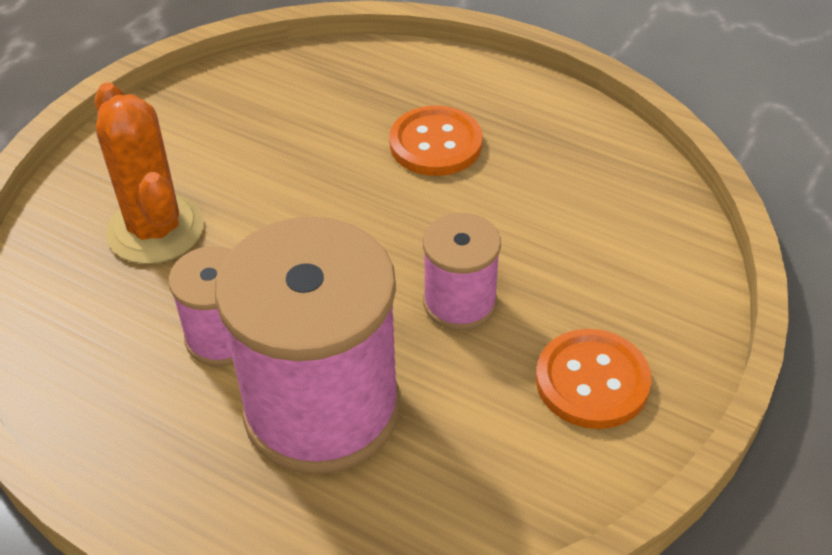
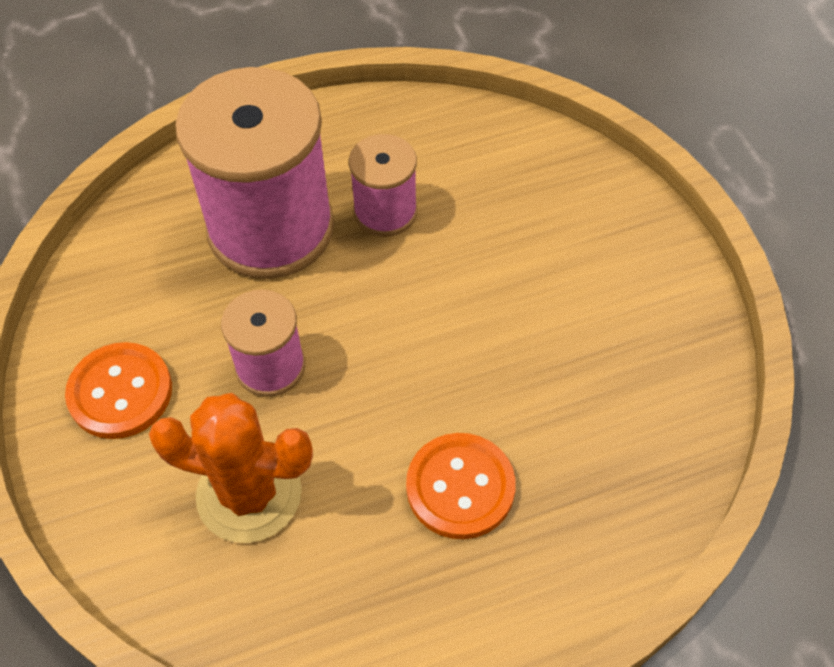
camera: 130 degrees right, 10 degrees up
(155, 230) = (533, 229): orange cactus -> orange cactus (249, 494)

